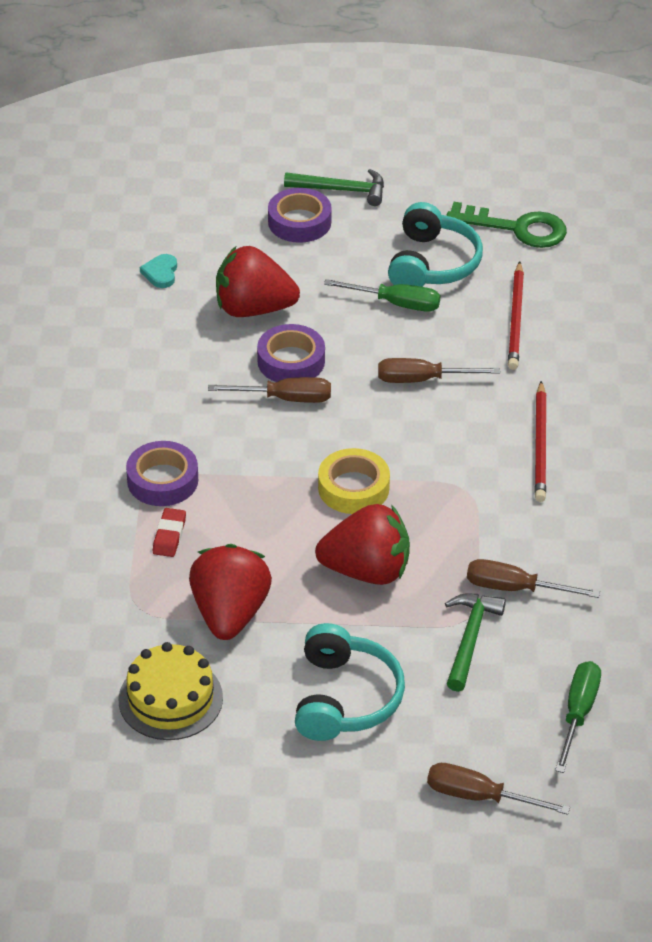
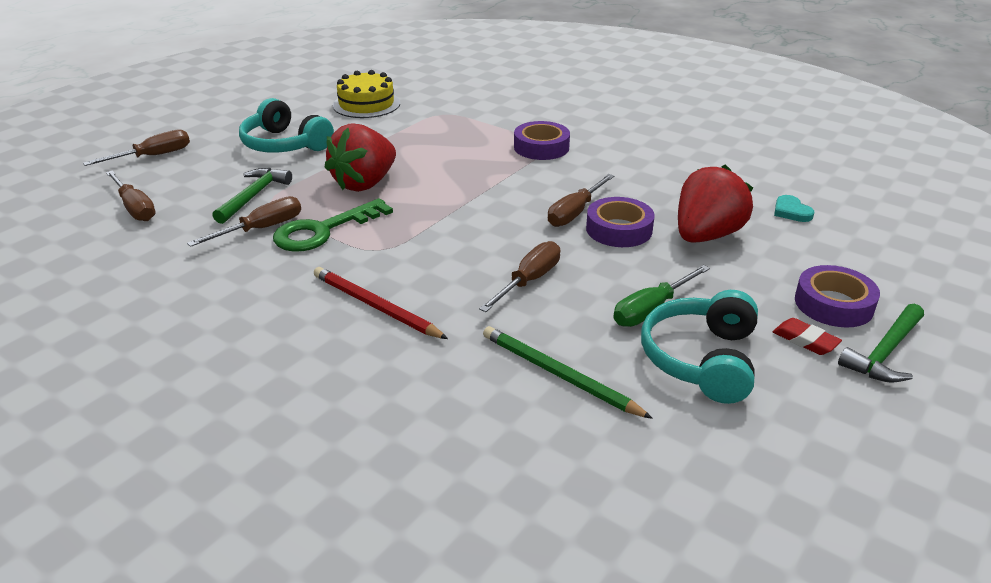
camera: 125 degrees right, 10 degrees down
(161, 273) = (791, 211): turquoise heart -> turquoise heart turned 150 degrees counterclockwise
(169, 535) = (488, 136): red eraser -> red eraser (805, 340)
(230, 613) = (399, 134): red strawberry -> none
(353, 488) = (445, 205): yellow tape -> none
(432, 263) = (701, 359): turquoise headphones -> turquoise headphones turned 60 degrees clockwise
(470, 638) = (253, 196): green hammer -> green hammer turned 120 degrees counterclockwise
(516, 319) = (559, 375): red pencil -> green pencil
(517, 228) = (728, 459): green key -> green key (323, 231)
(578, 713) = (135, 208): green screwdriver -> brown screwdriver

